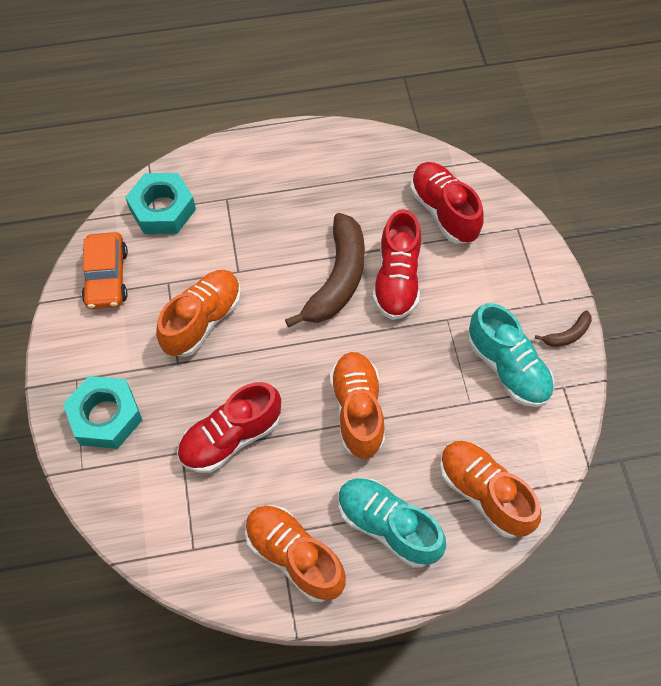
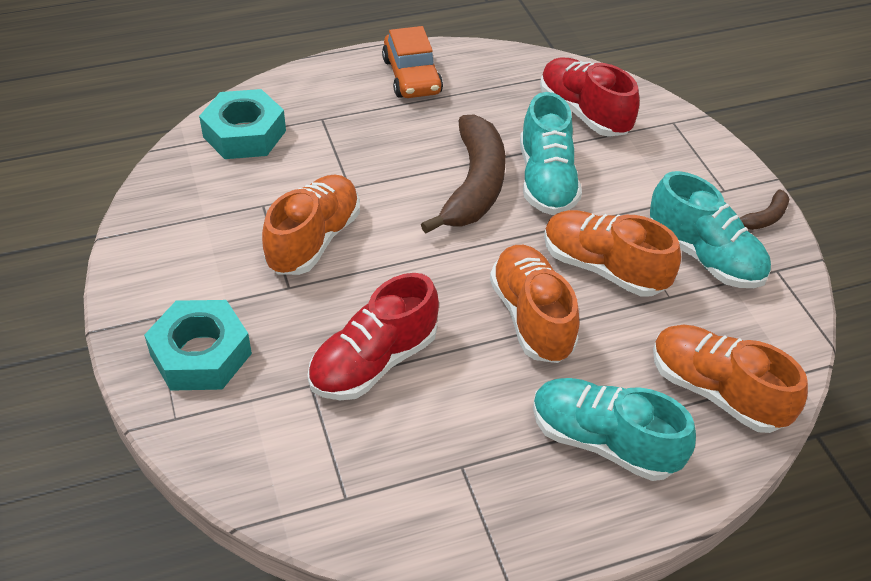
camera: 10 degrees left, 15 degrees down
(107, 277) = (183, 205): orange car -> orange car (412, 76)
(294, 556) = (487, 491): orange shoe -> orange shoe (603, 268)
(397, 279) = (546, 180): red shoe -> turquoise shoe

